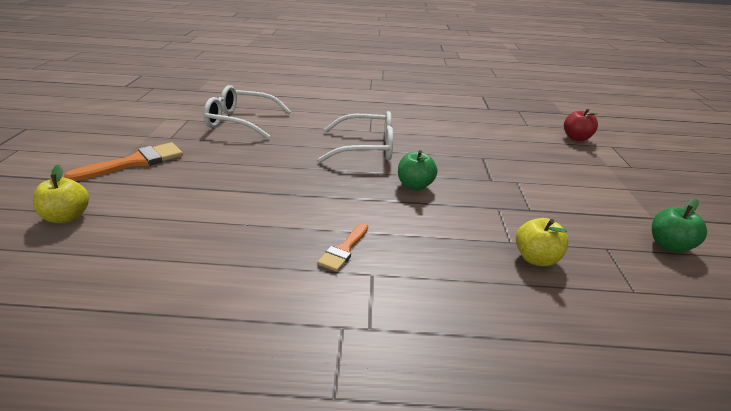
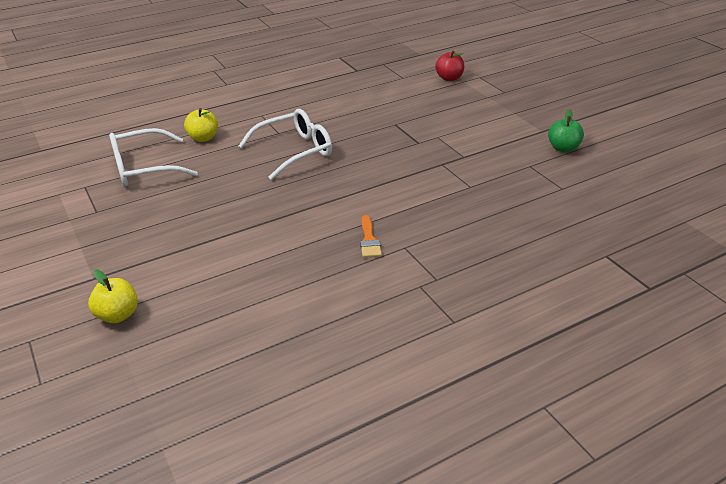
camera: 30 degrees left, 5 degrees up
(135, 162) = (101, 247): orange brush -> none
(415, 185) = (368, 170): green apple -> none
(536, 258) = (494, 191): yellow apple -> yellow apple (203, 138)

